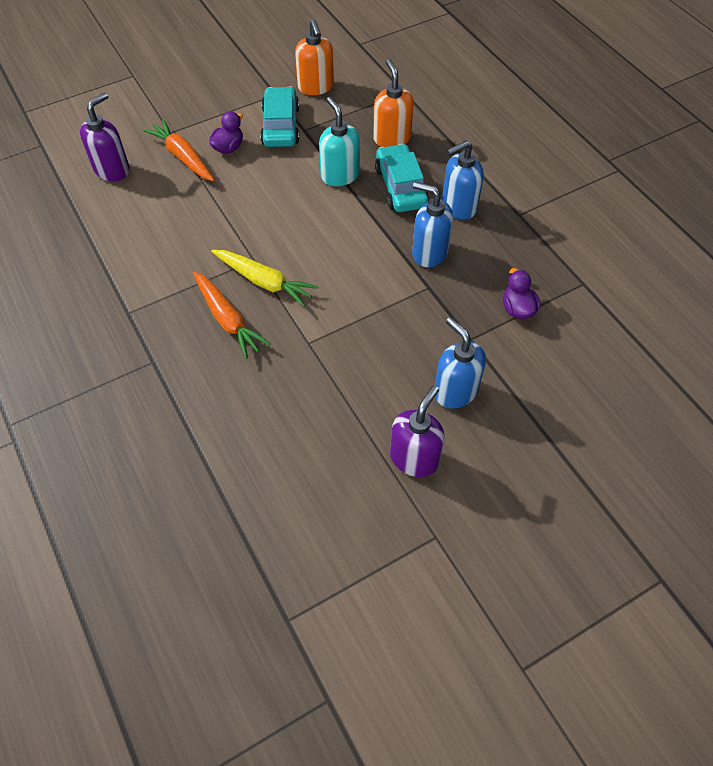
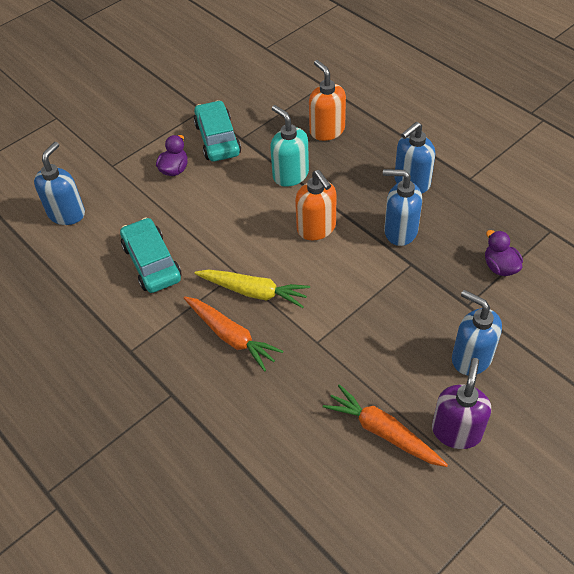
camera: 10 degrees left, 5 degrees down
(112, 170) = (67, 213): purple soap dispenser -> blue soap dispenser
(183, 157) = (133, 187): orange carrot -> orange carrot (383, 432)
(316, 87) = (238, 96): orange soap dispenser -> orange soap dispenser (316, 228)
(400, 187) = (351, 174): turquoise car -> turquoise car (152, 262)

